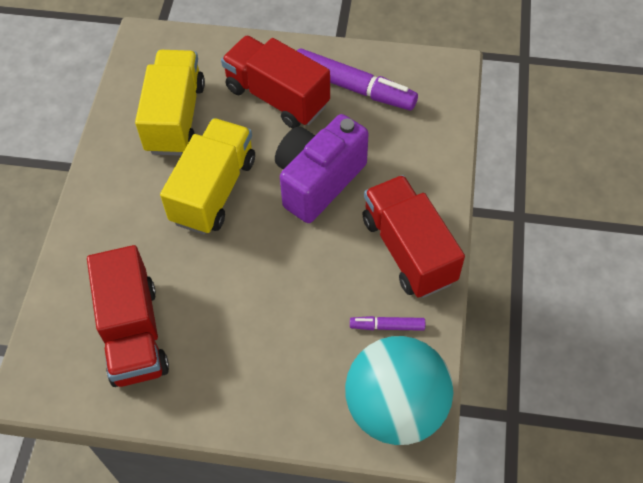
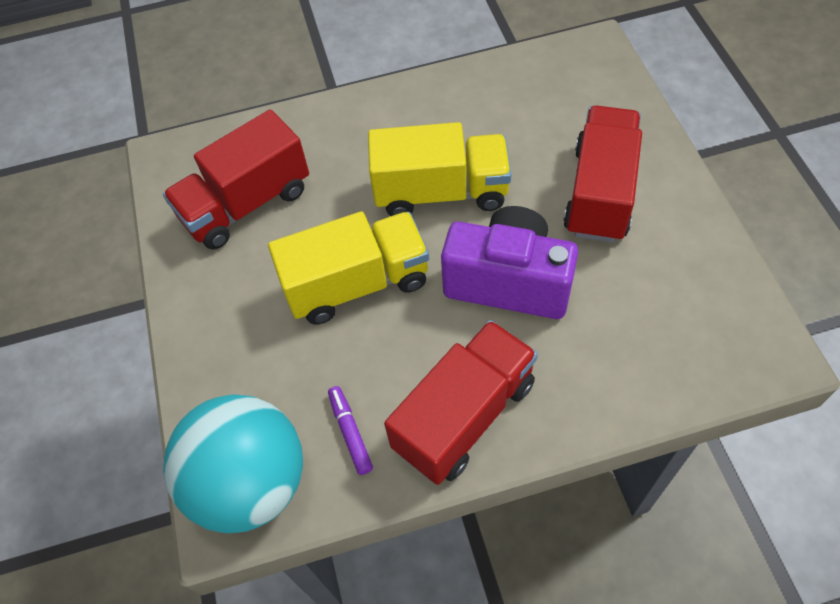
camera: 70 degrees right, 0 degrees up
(175, 118) = (512, 118): yellow truck -> yellow truck (357, 283)
(353, 87) = (666, 261): purple marker -> none

